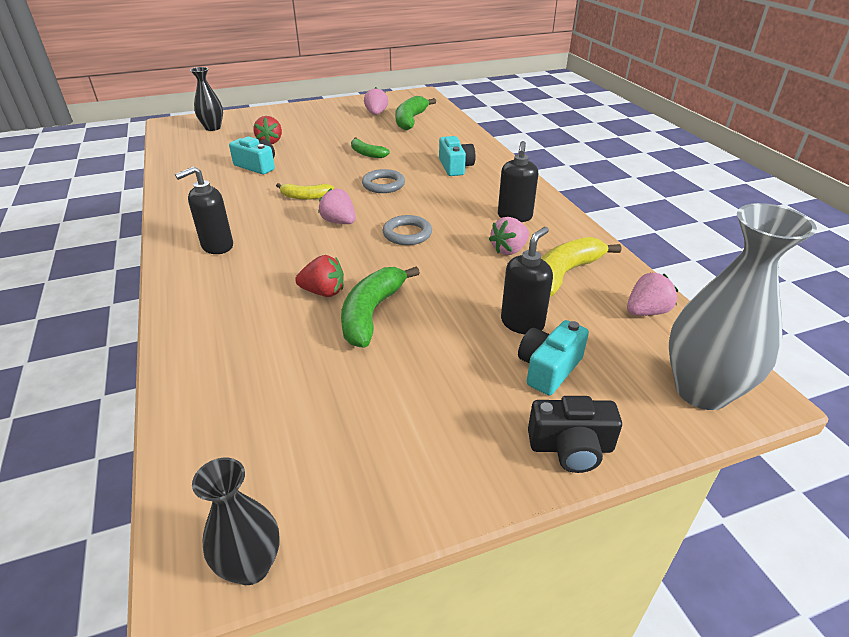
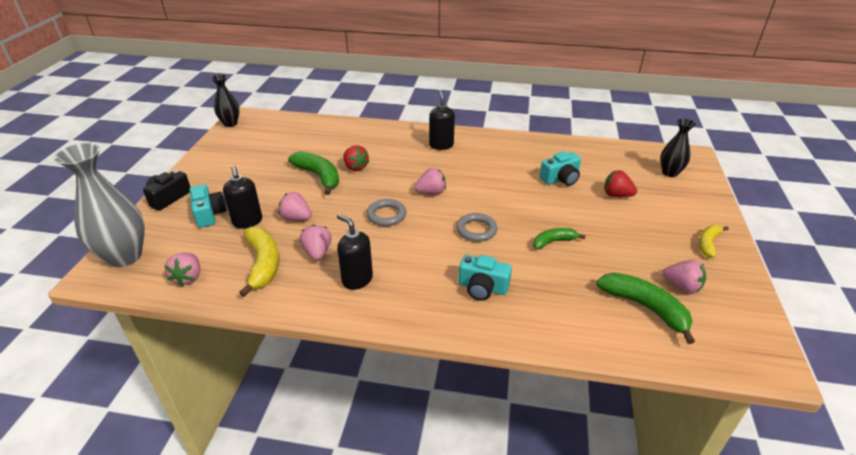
camera: 120 degrees right, 0 degrees up
(305, 197) = (484, 188): yellow banana -> yellow banana (708, 244)
(323, 292) = (355, 167): red strawberry -> red strawberry turned 75 degrees counterclockwise
(474, 289) = (296, 218): none -> pink strawberry

